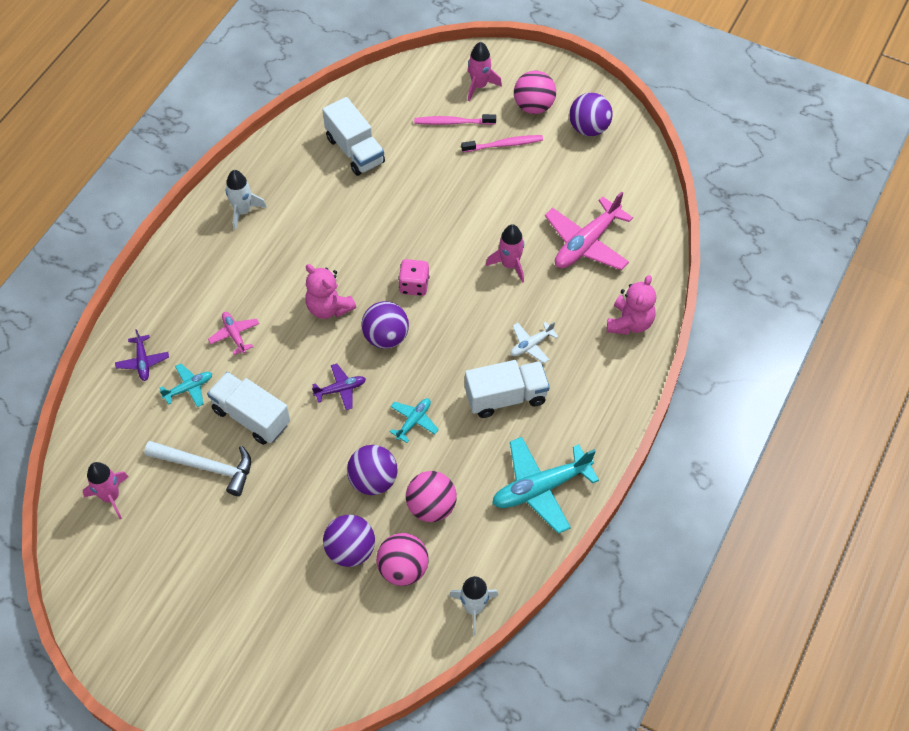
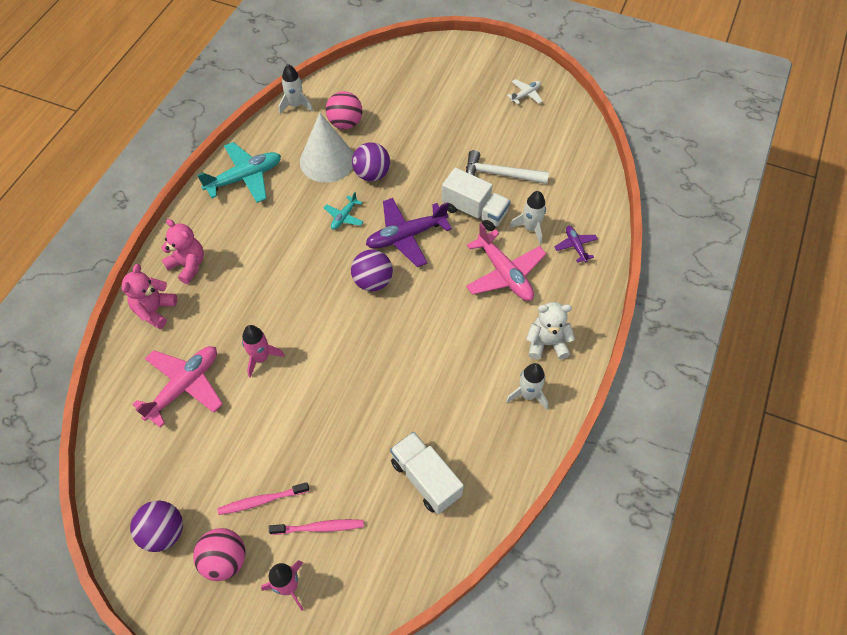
camera: 175 degrees right, 0 degrees up
(111, 497) = (564, 151): pink rocket -> none
(189, 388) = (530, 228): turquoise plane -> white rocket
(210, 257) = (547, 343): none -> white teddy bear
(234, 335) = (504, 273): pink plane -> pink plane, size x1.95
(329, 307) = (426, 304): pink teddy bear -> pink teddy bear (188, 265)
(340, 389) = (406, 236): purple plane -> purple plane, size x1.95
(350, 550) = (383, 131): purple ball -> none
(414, 285) = (351, 330): pink dice -> none
(431, 506) = (327, 161): pink ball -> white cone
(506, 397) = (269, 240): white truck -> none
(531, 345) = (245, 284): white plane -> white plane (525, 94)

